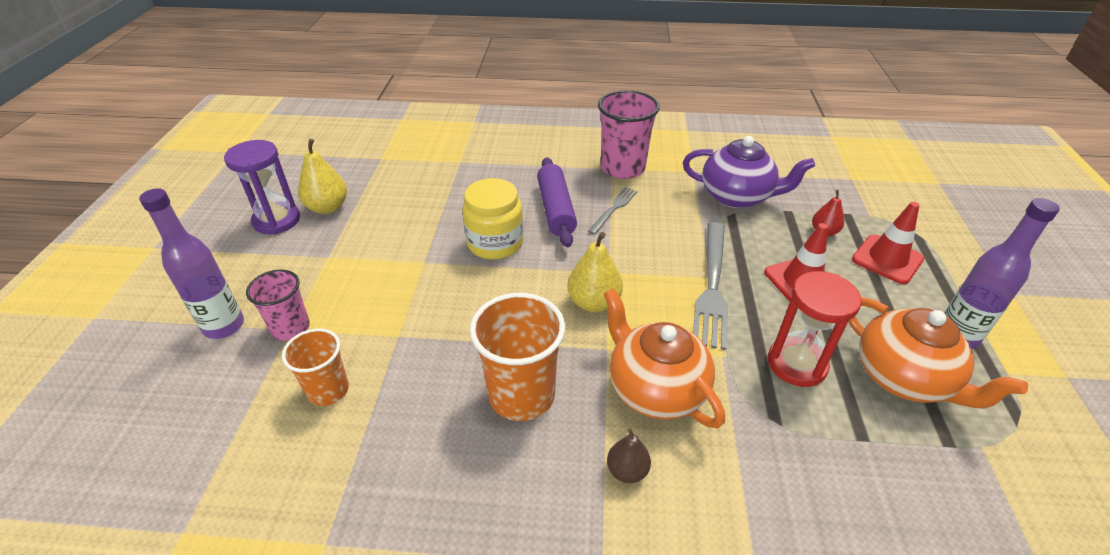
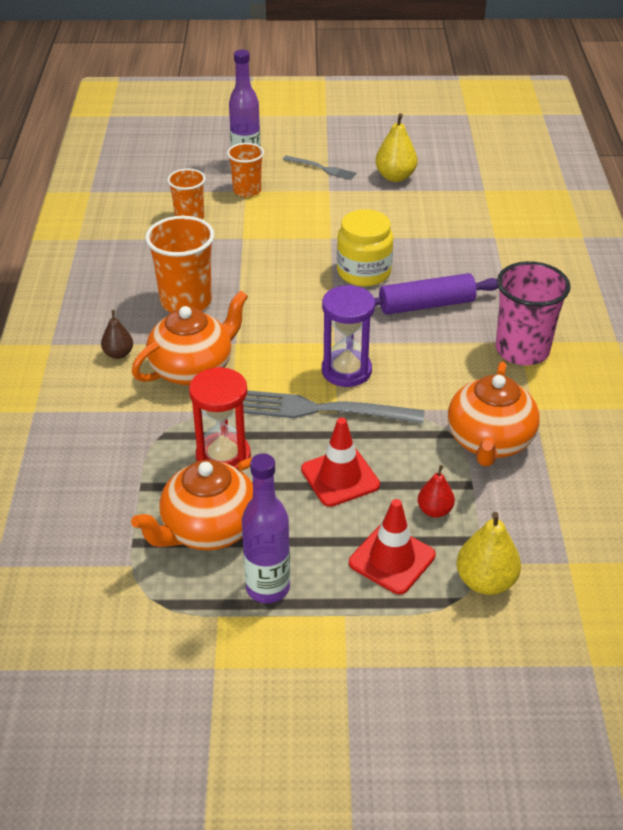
camera: 85 degrees right, 0 degrees up
(277, 220) = (371, 157): purple hourglass -> purple hourglass (346, 371)
(291, 328) = (247, 191): pink cup -> orange cup
(593, 302) = (290, 334): yellow pear -> yellow pear (485, 581)
(614, 209) = (437, 344): grey fork -> grey fork (321, 168)
(737, 197) = (489, 442): purple teapot -> orange teapot

